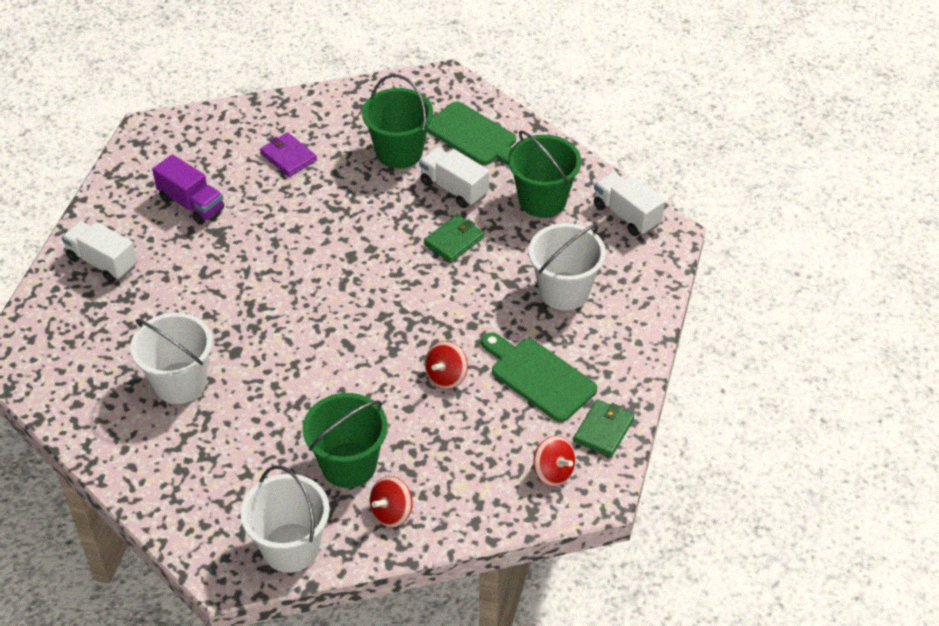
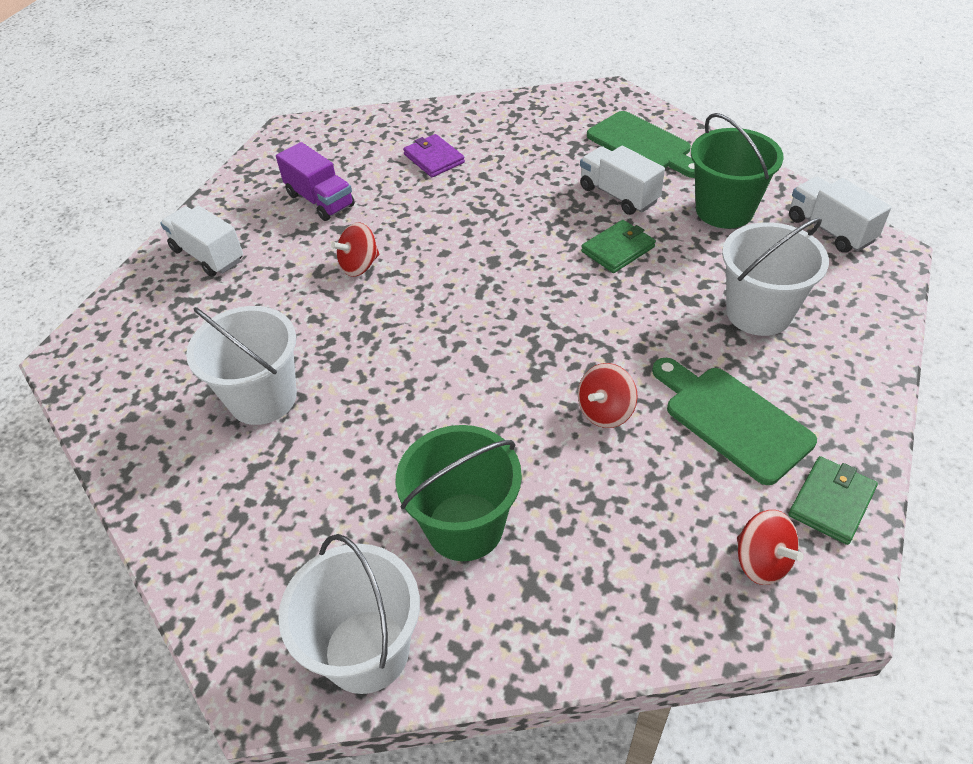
camera: 10 degrees right, 0 degrees up
(391, 513) = (520, 606): red spinning top -> red spinning top (359, 266)
(399, 152) = (557, 157): green bucket -> none

